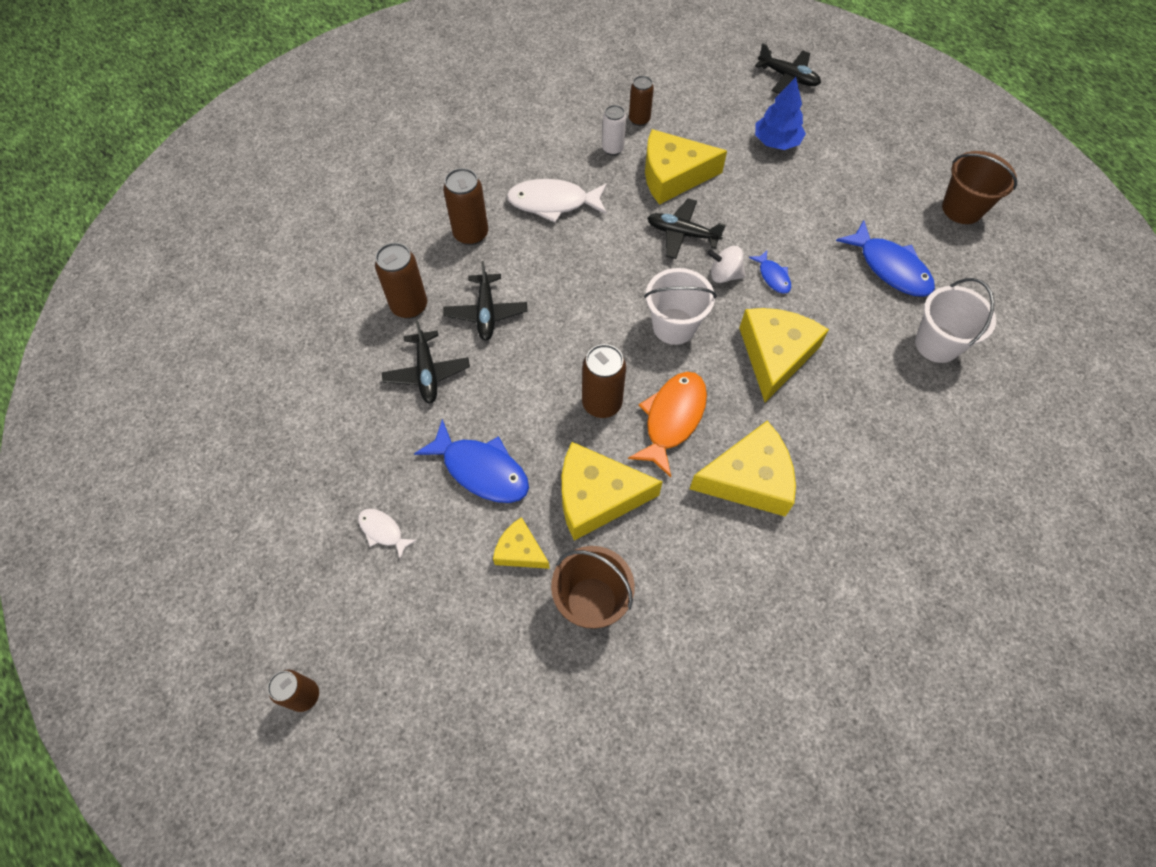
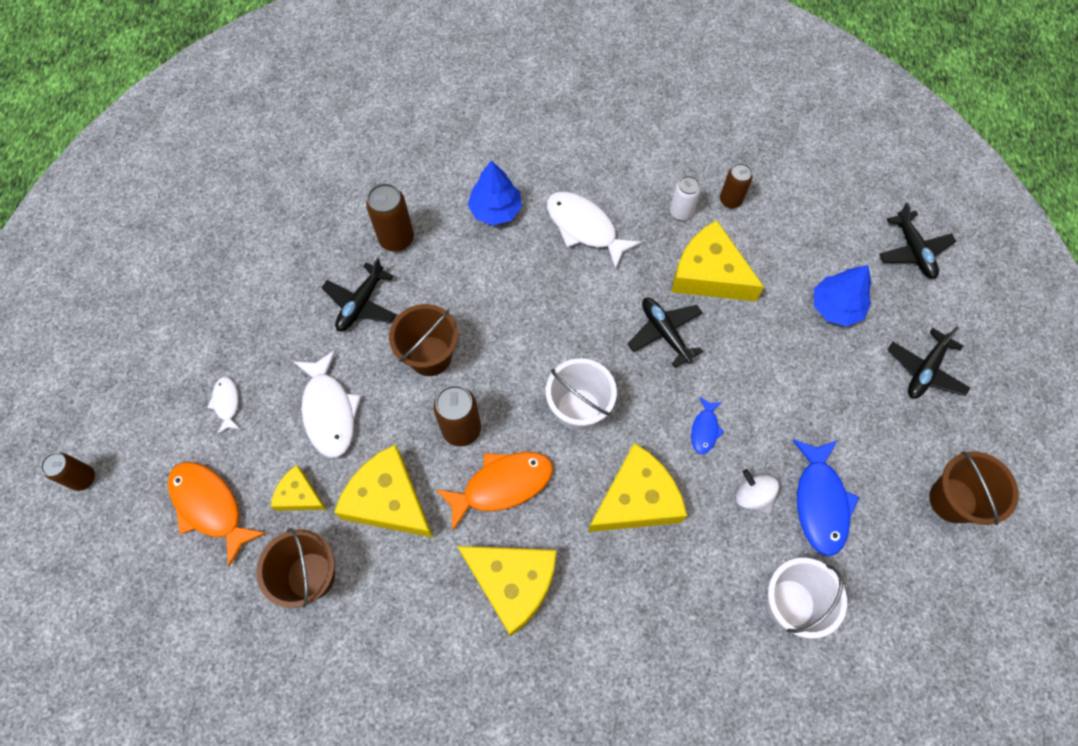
camera: 40 degrees right, 5 degrees up
(450, 621) = (210, 507): none -> orange fish
(471, 234) = (495, 210): brown can -> blue tree
(481, 470) = (329, 411): blue fish -> white fish
(486, 312) = (446, 286): black plane -> black plane (925, 370)
(520, 550) = (299, 495): yellow cheese -> yellow cheese turned 45 degrees counterclockwise
(524, 370) = (430, 356): none -> brown bucket
(724, 275) = (664, 396): white spinning top -> white spinning top (753, 496)

